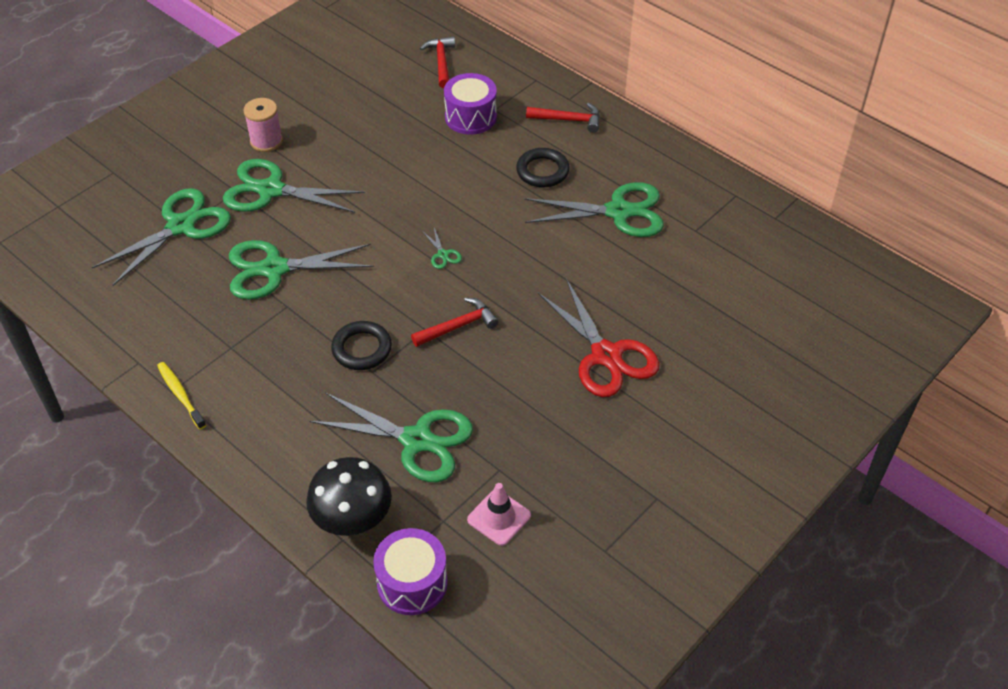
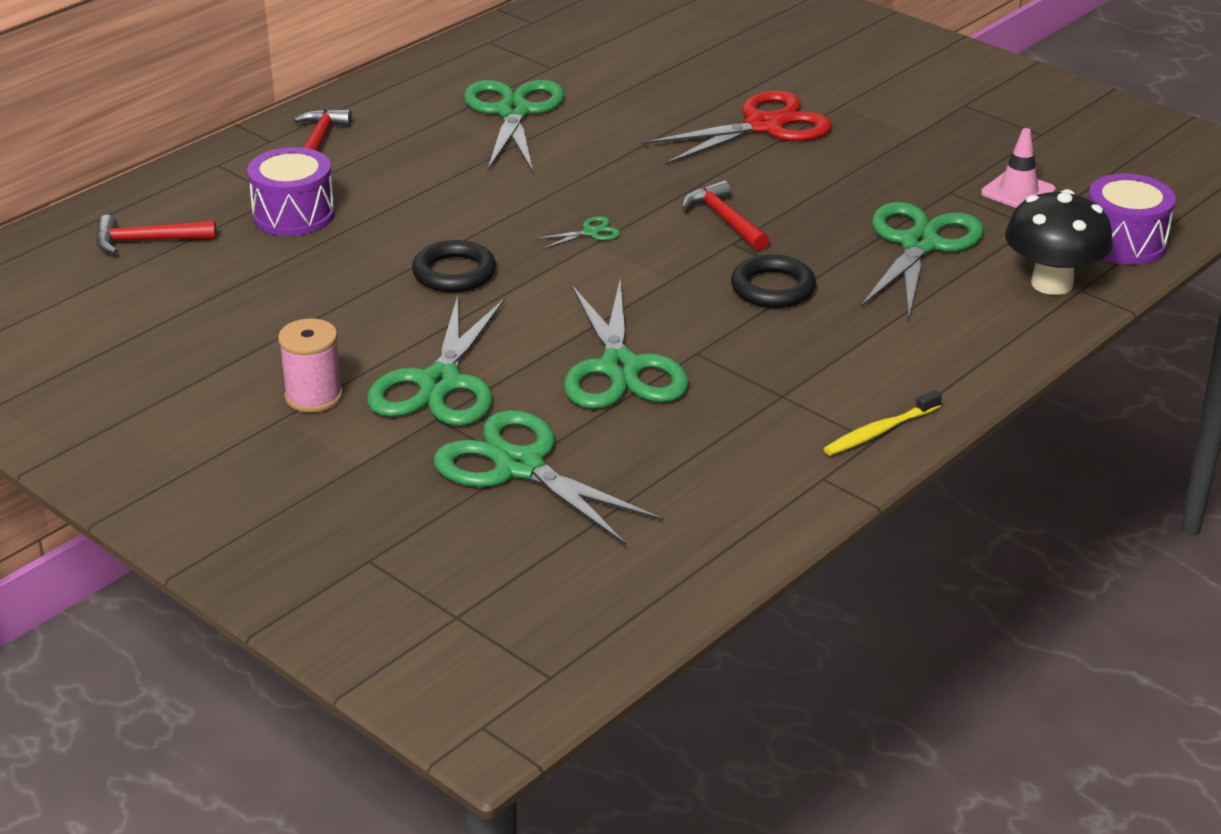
camera: 90 degrees left, 15 degrees down
(542, 171) = (426, 161): black ring -> black ring (454, 273)

